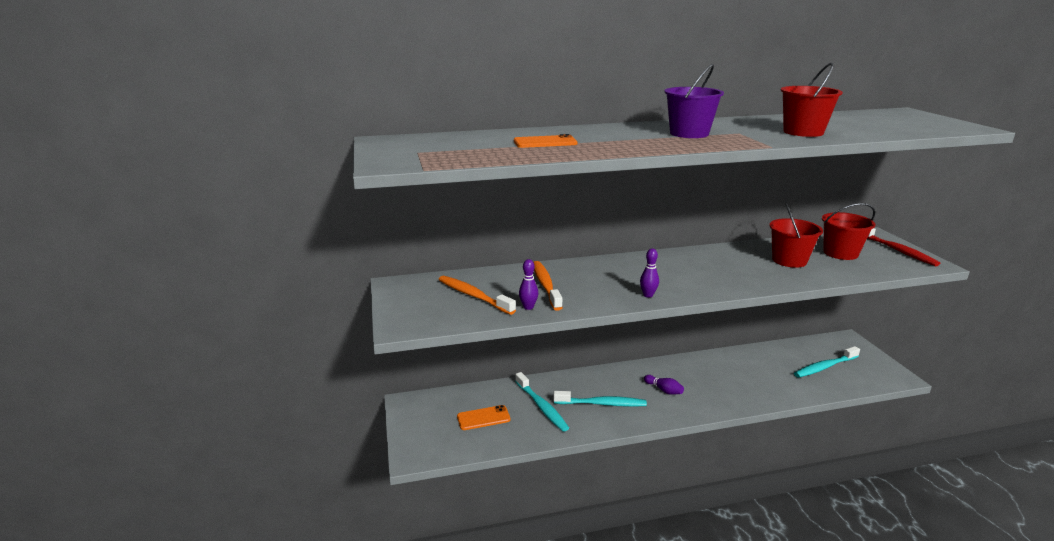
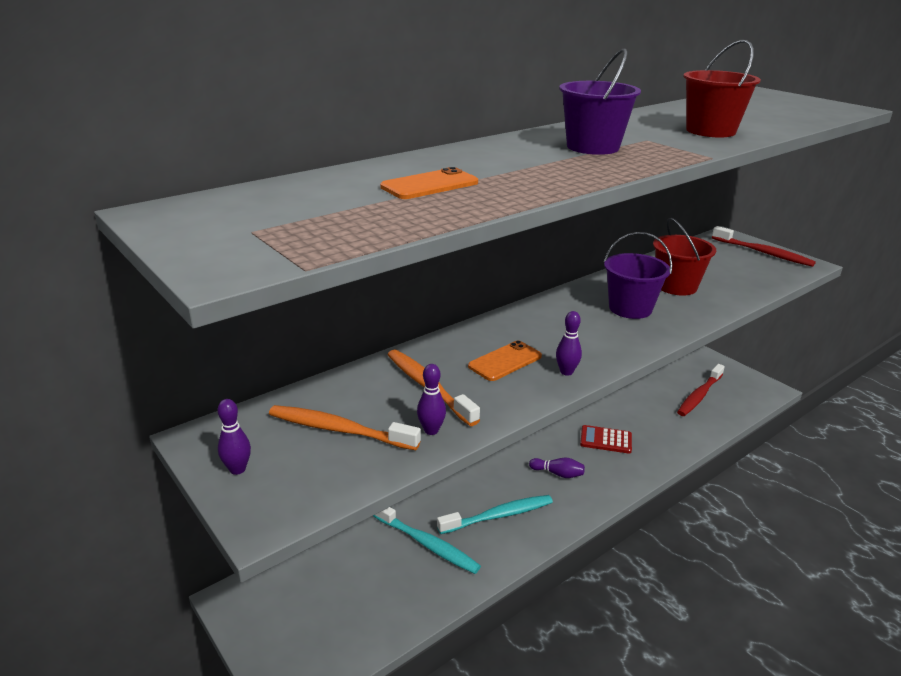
camera: 25 degrees left, 5 degrees up
(404, 302) = (237, 469): none -> purple bowling pin
(483, 418) = (359, 588): orange phone -> orange phone (505, 361)
(718, 378) = (606, 440): none -> red calculator
(735, 268) = (630, 308): none -> purple bucket
(824, 367) = (699, 395): turquoise toothbrush -> red toothbrush
(840, 253) = (716, 266): red bucket -> none

